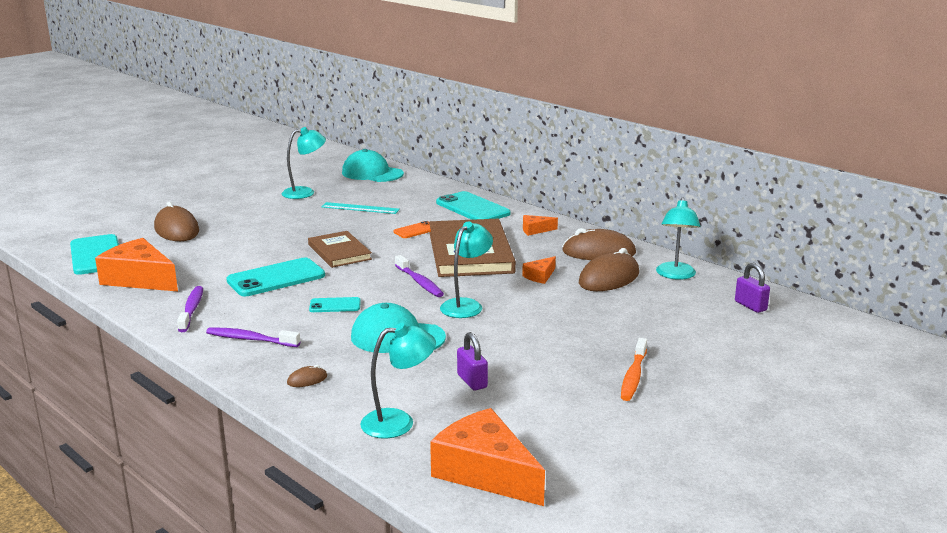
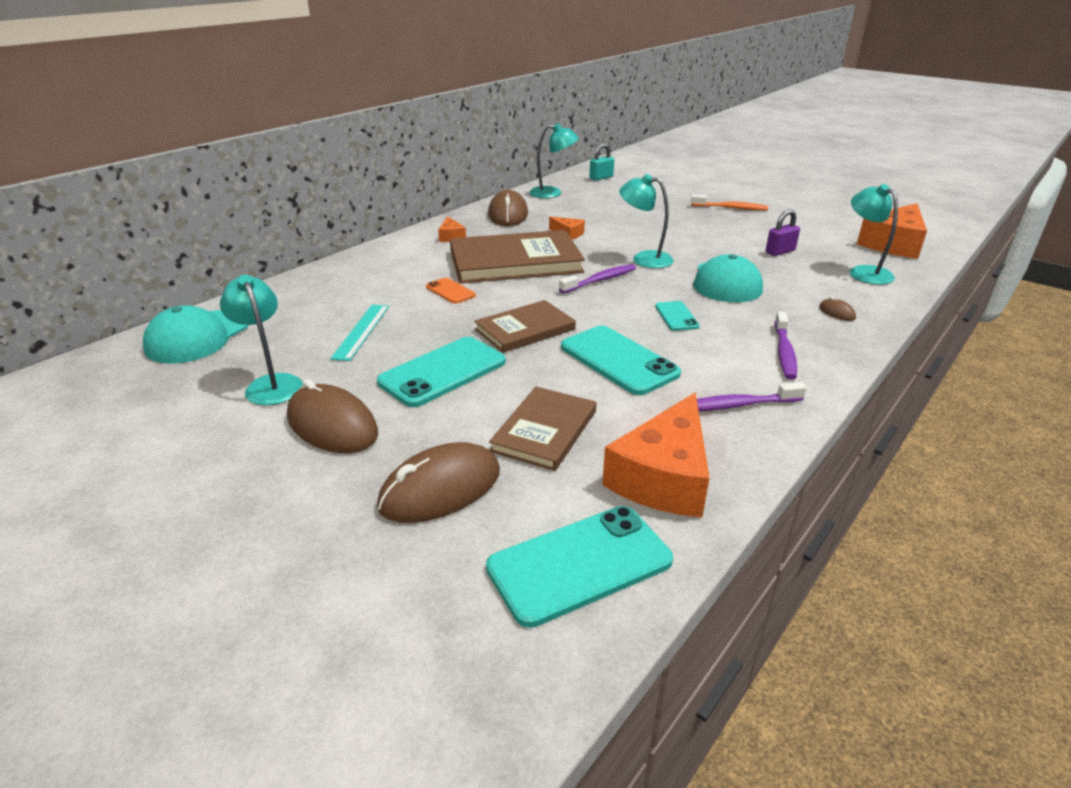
camera: 95 degrees left, 10 degrees up
(208, 253) = (544, 431): none -> brown book
(472, 208) = (378, 265): turquoise phone -> turquoise phone (442, 372)
(609, 278) = (565, 212): brown mouse -> brown mouse (332, 425)
(750, 306) = (601, 178): purple padlock -> turquoise padlock

